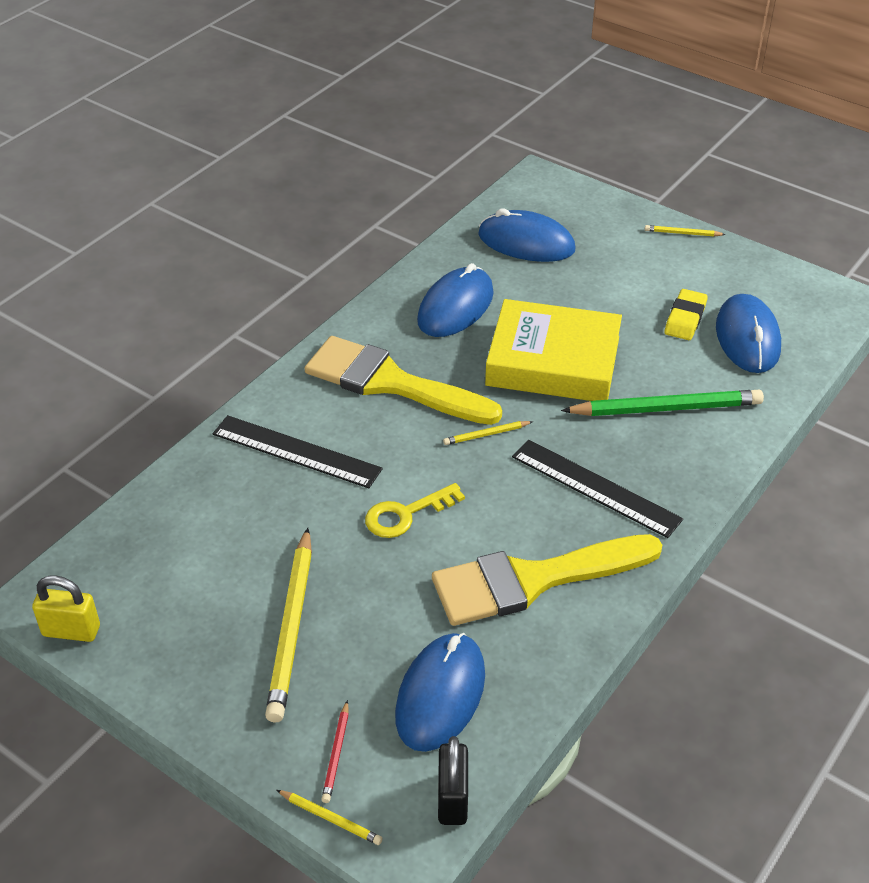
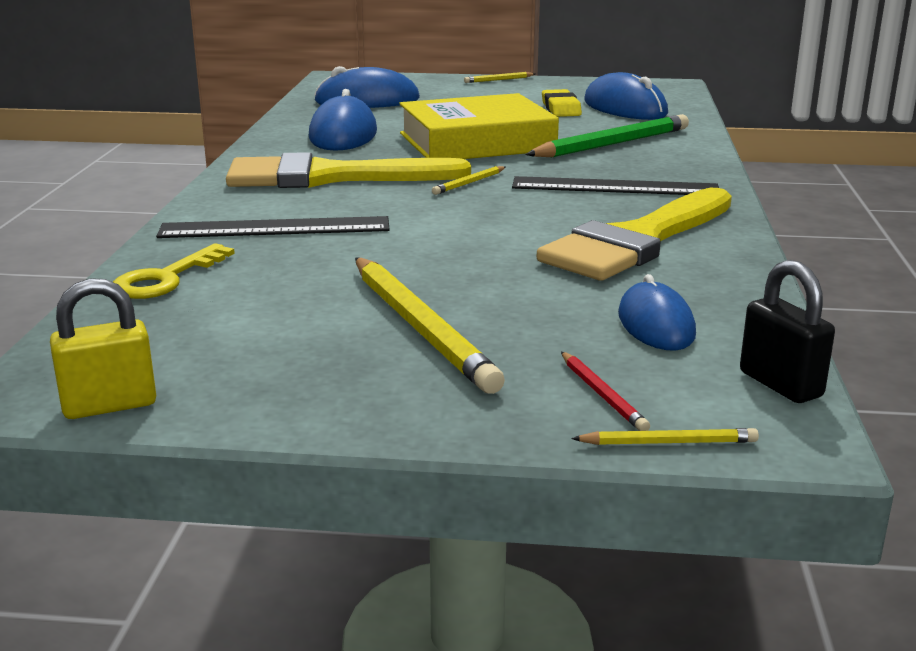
camera: 30 degrees left, 20 degrees down
(406, 514) = (451, 236): yellow key -> yellow key (166, 279)
(440, 695) = (655, 324): blue mouse -> blue mouse, size x0.65

